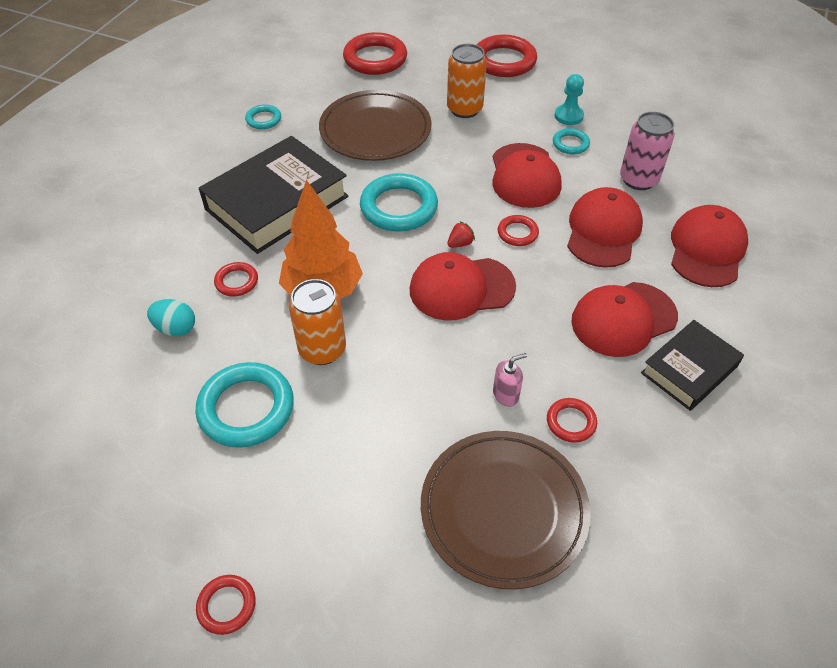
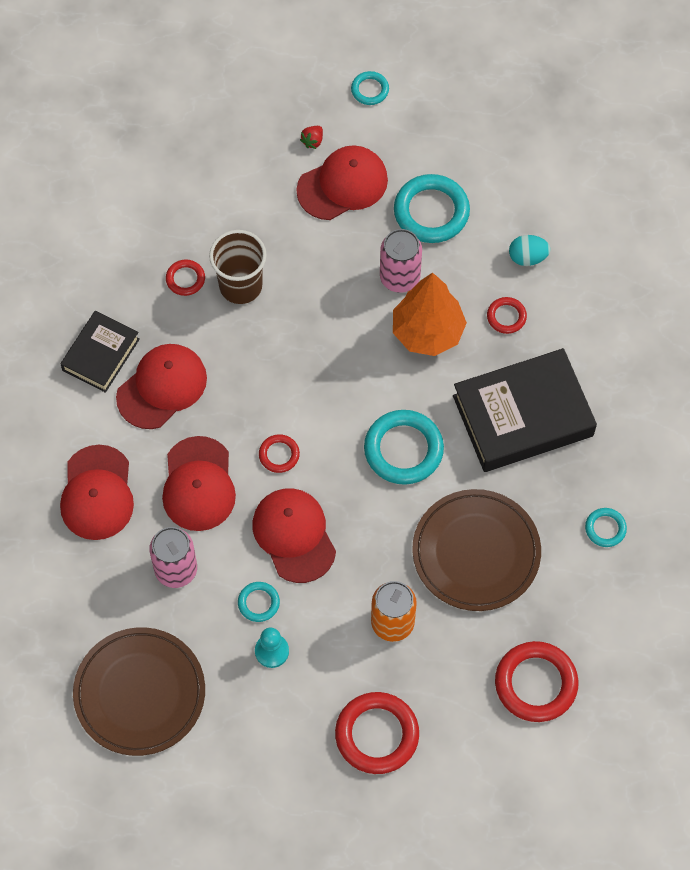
camera: 160 degrees right, 15 degrees up
(227, 606) = (370, 90): red ring -> turquoise ring
(277, 203) = (523, 416): black book -> black book turned 45 degrees clockwise
(322, 349) = (399, 277): orange can -> pink can
(460, 243) = (328, 424): red strawberry -> red strawberry (313, 141)
(461, 288) = (309, 374): red cap -> red cap (342, 185)
(503, 510) = (217, 200): brown plate -> brown plate (140, 693)
(506, 394) = (240, 286): pink soap dispenser -> brown cup

